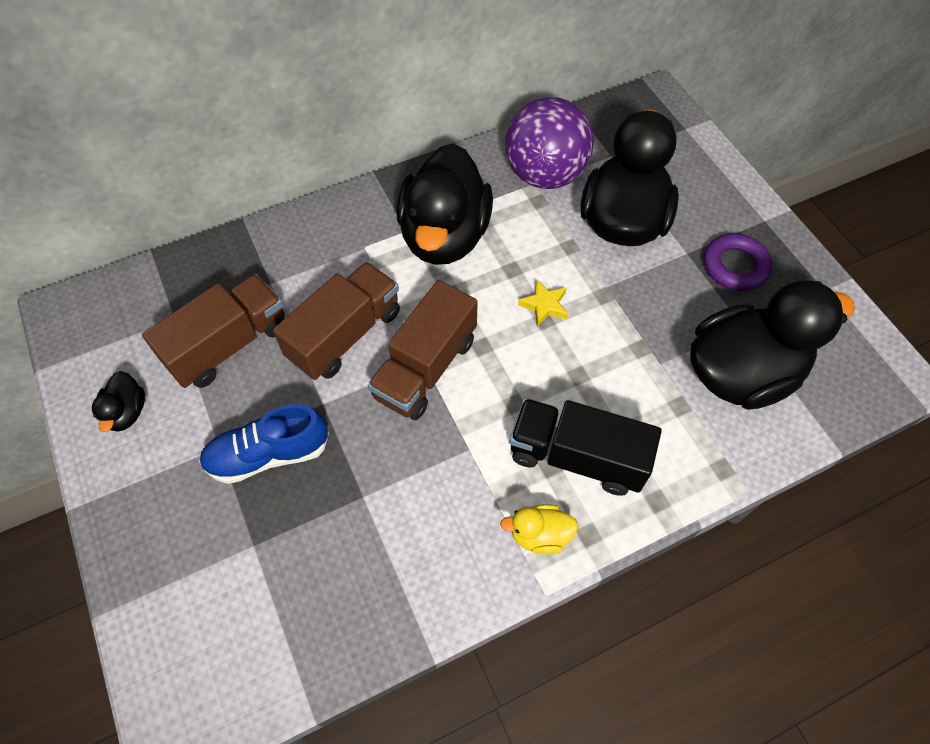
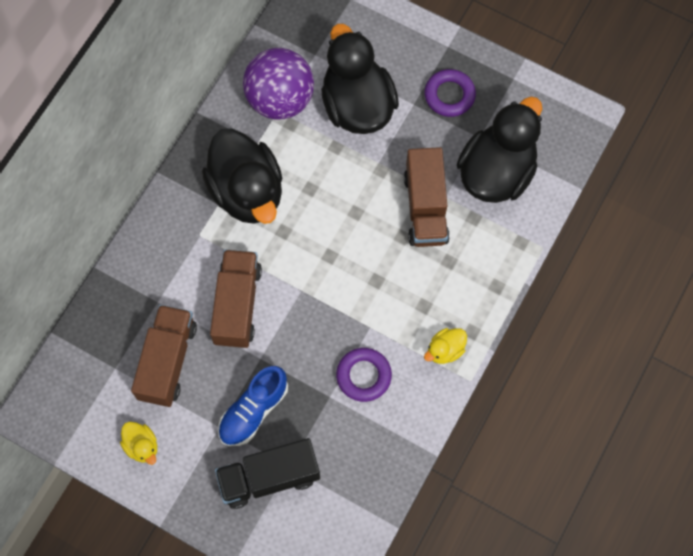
camera: 35 degrees left, 10 degrees up
(127, 412) = (142, 446): black duck -> yellow duck
(420, 499) = (363, 376): none -> purple ring
(425, 368) = (305, 293): brown truck -> brown truck (425, 208)
(544, 305) = (349, 202): yellow star -> none
(577, 457) = (435, 290): black truck -> black truck (269, 477)

